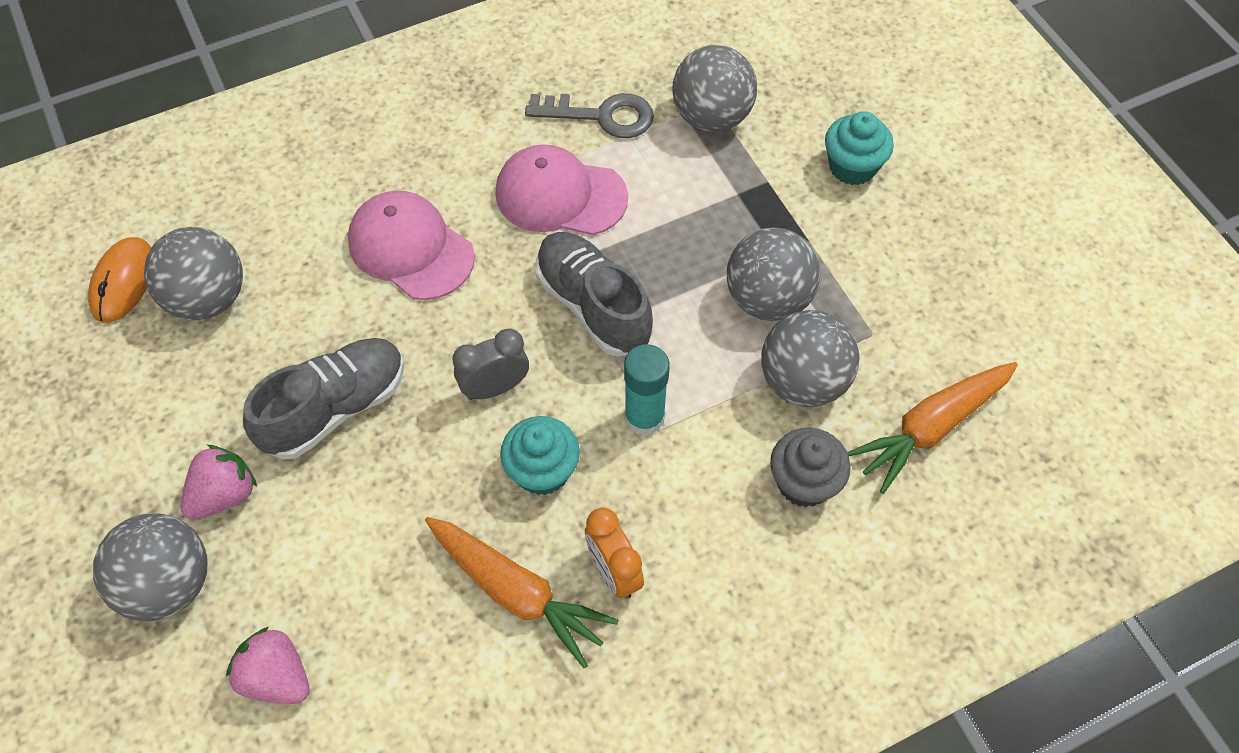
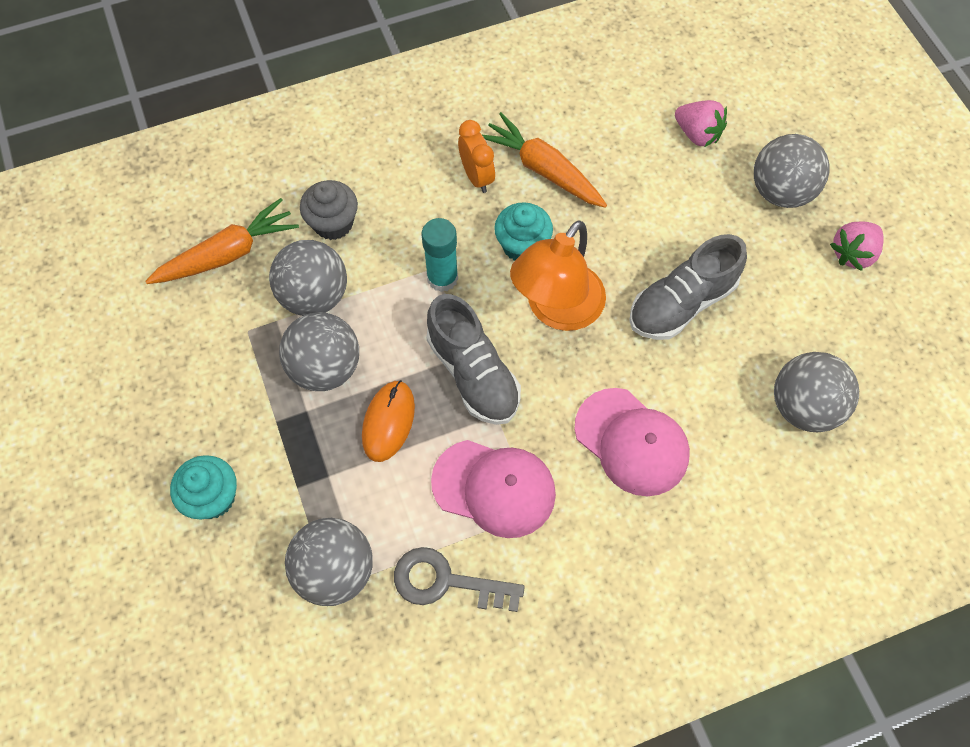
camera: 175 degrees left, 5 degrees up
(123, 282) = (882, 429): orange mouse -> orange mouse (388, 422)
(224, 494) = (754, 246): pink strawberry -> pink strawberry (852, 254)
(495, 387) = (556, 310): grey clock -> orange lamp

